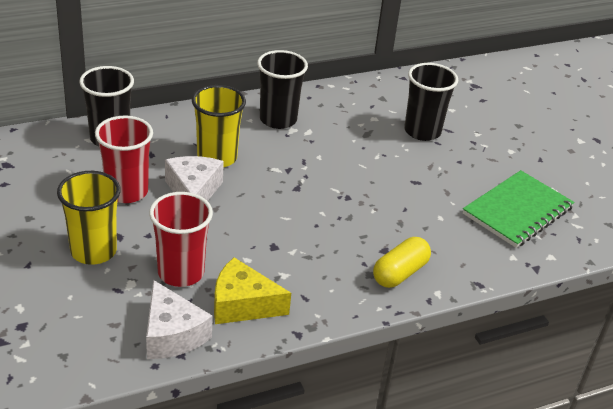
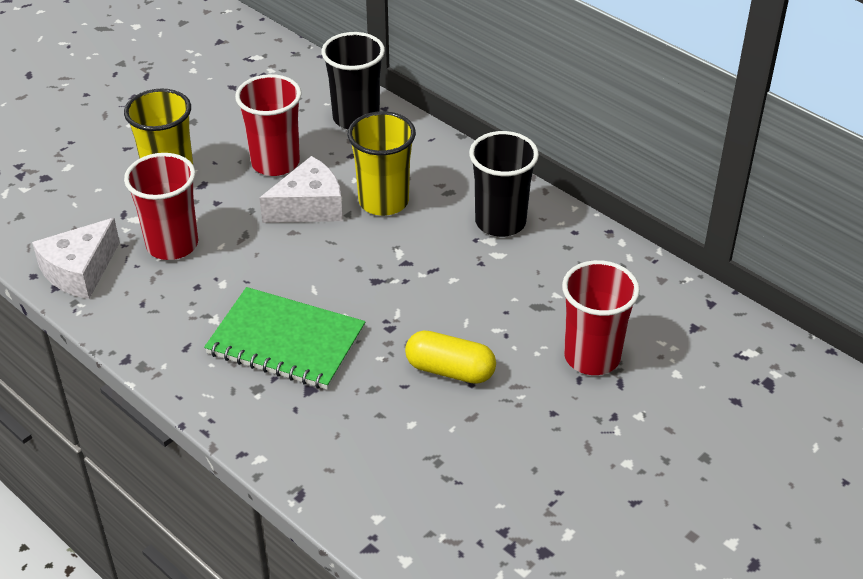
camera: 70 degrees right, 5 degrees up
(242, 304) = (148, 304): yellow cheese -> none
(400, 273) = (275, 414): yellow capsule -> yellow capsule (450, 370)
(422, 131) = (592, 357): black cup -> red cup
(517, 211) = (483, 501): green notebook -> green notebook (286, 341)

